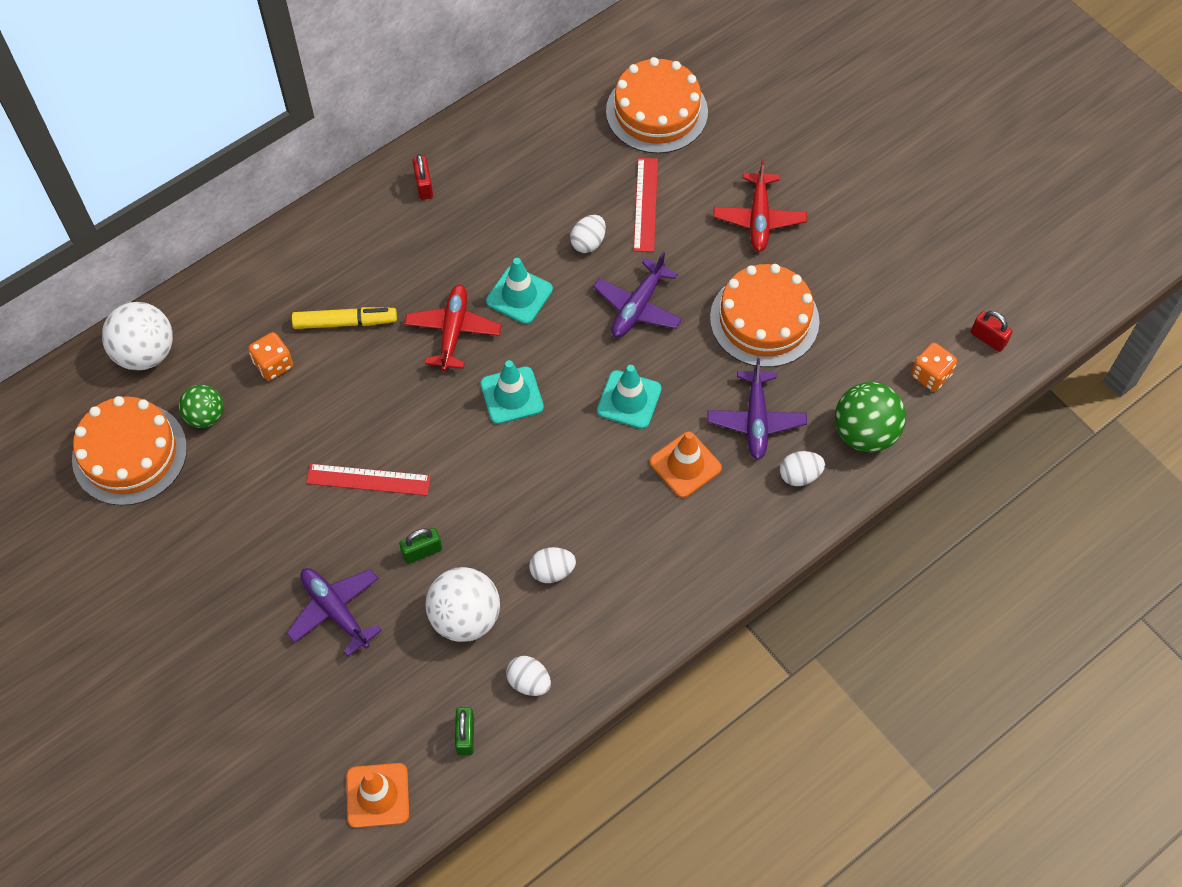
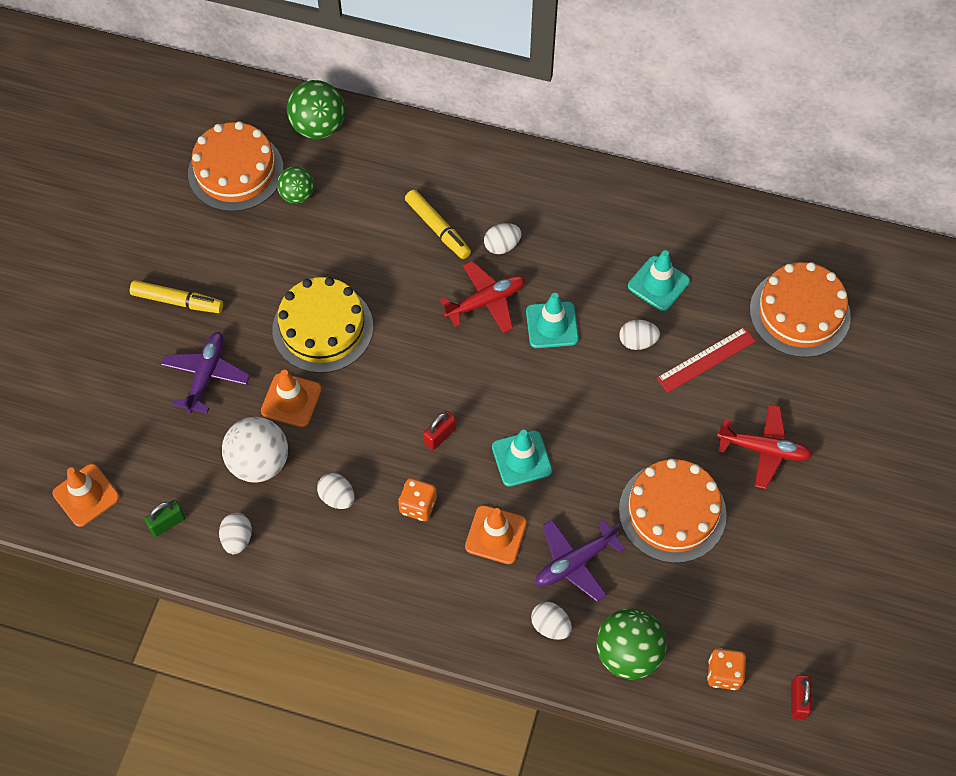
camera: 55 degrees right, 0 degrees up
(145, 353) = (318, 127): white ball -> green ball
(231, 590) = (177, 301): none -> yellow marker
(273, 364) = (369, 208): orange dice -> orange dice (418, 505)
(368, 480) = (323, 328): red ruler -> yellow cake
(407, 283) = (502, 246): none -> white egg
(422, 551) = (291, 400): green padlock -> orange traffic cone
(424, 186) = (593, 201): red padlock -> red padlock (440, 436)
(512, 395) = (462, 375): turquoise traffic cone -> turquoise traffic cone (658, 283)
(637, 306) = (608, 412): purple plane -> none
(759, 218) = (764, 449): red plane -> red plane turned 135 degrees counterclockwise

